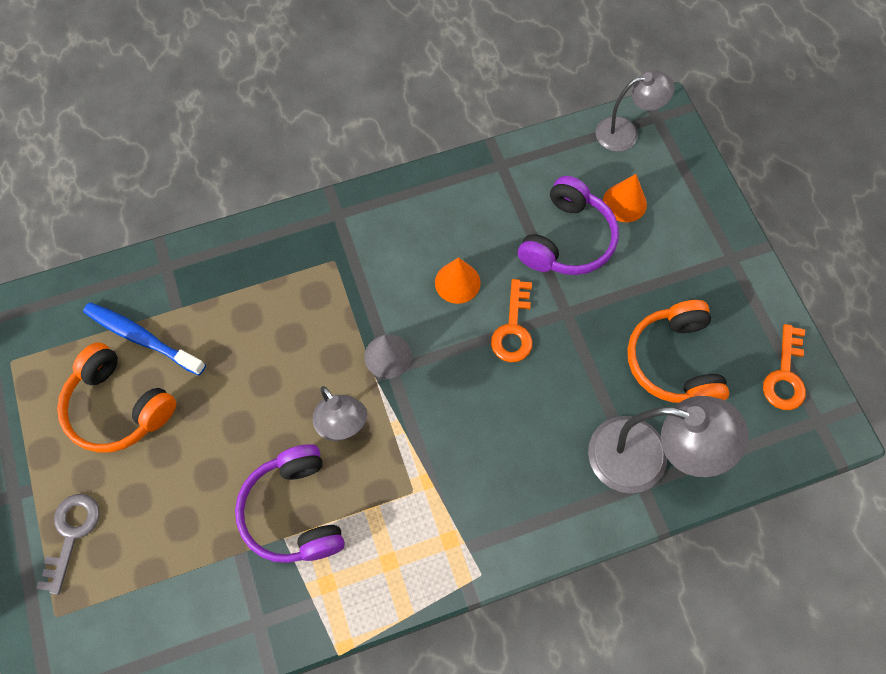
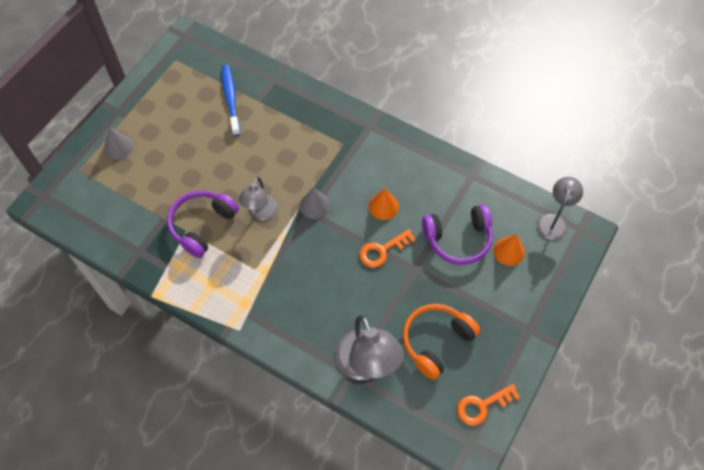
camera: 50 degrees right, 5 degrees down
(71, 534) = (119, 147): grey key -> grey cone
(118, 407) = (190, 117): orange headphones -> none
(625, 132) = (554, 221): grey lamp -> grey lamp turned 105 degrees counterclockwise

